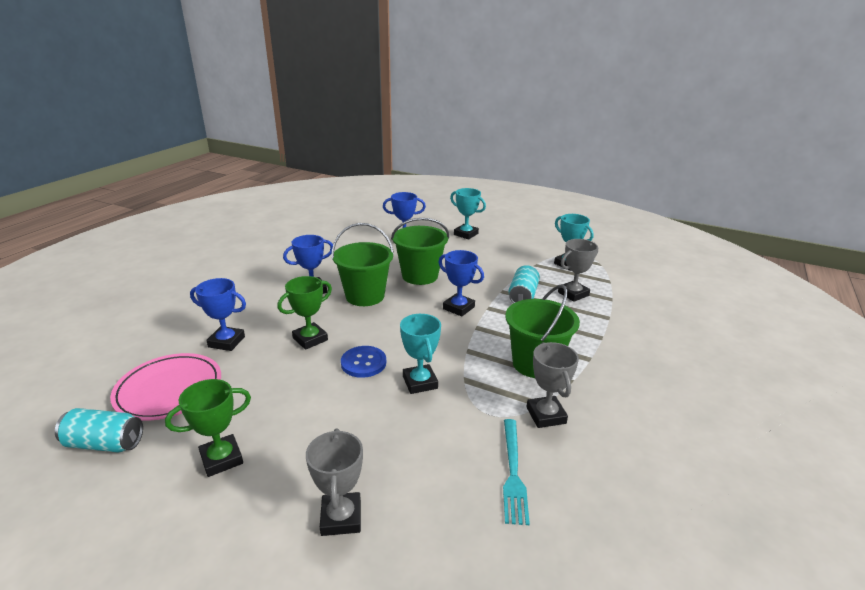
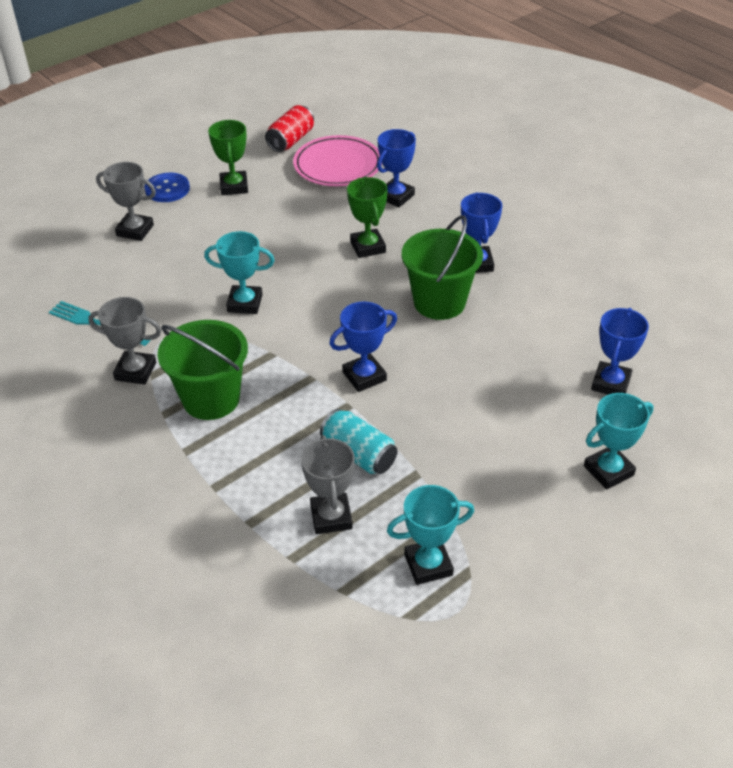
camera: 115 degrees right, 15 degrees up
(105, 443) = (291, 140): turquoise can -> red can
(363, 363) = (302, 274): blue button -> blue button (167, 189)
(420, 276) = (471, 365): green bucket -> none

